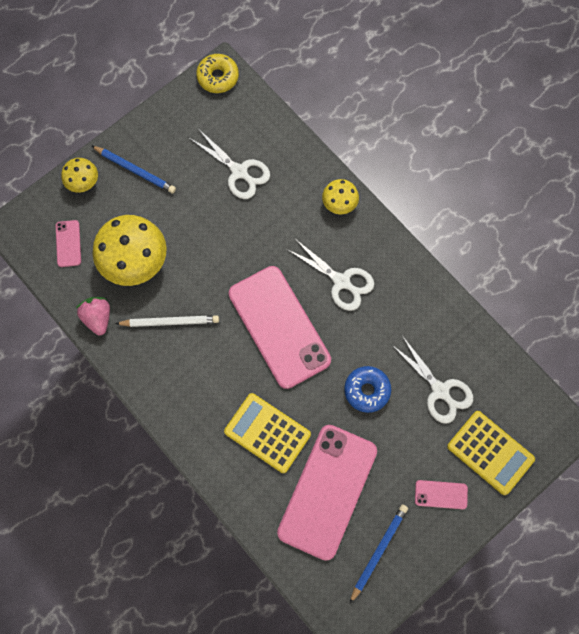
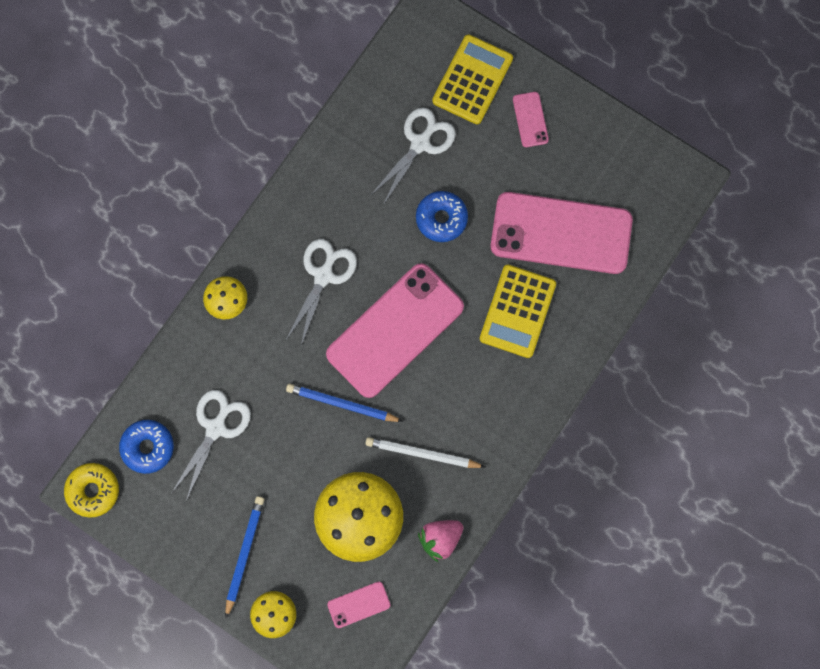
camera: 105 degrees left, 5 degrees up
(170, 322) = (422, 454): white pencil -> white pencil turned 60 degrees counterclockwise
(239, 121) = (148, 447): none -> blue donut
(378, 551) = (606, 168): blue pencil -> blue pencil (341, 404)

